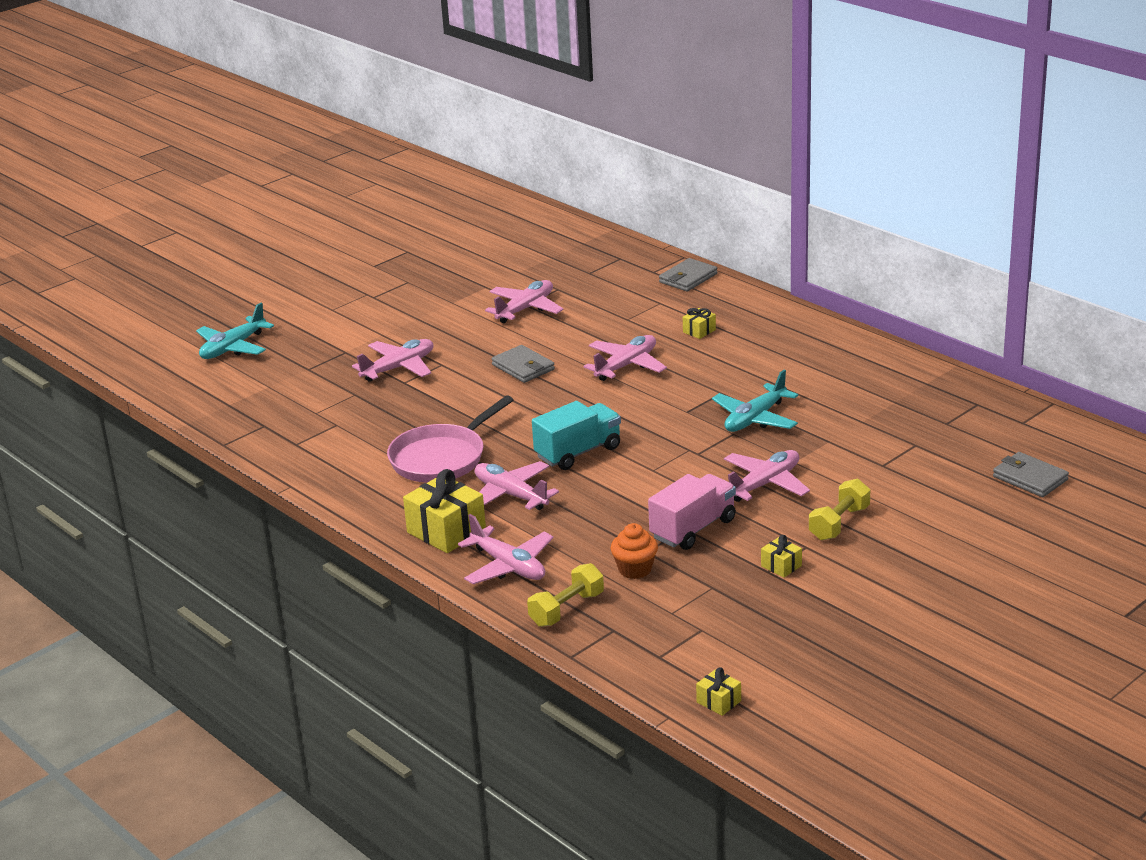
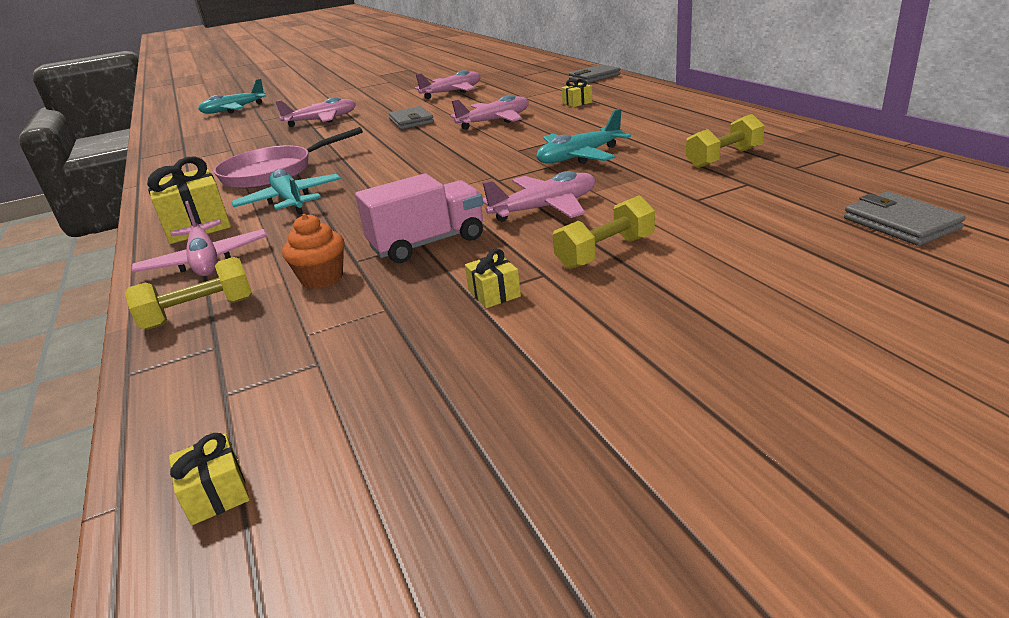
camera: 20 degrees right, 0 degrees up
(511, 495) = (290, 201): pink plane -> turquoise plane
(578, 452) = (388, 174): turquoise truck -> none
(885, 414) = (724, 158): none -> yellow dumbbell

